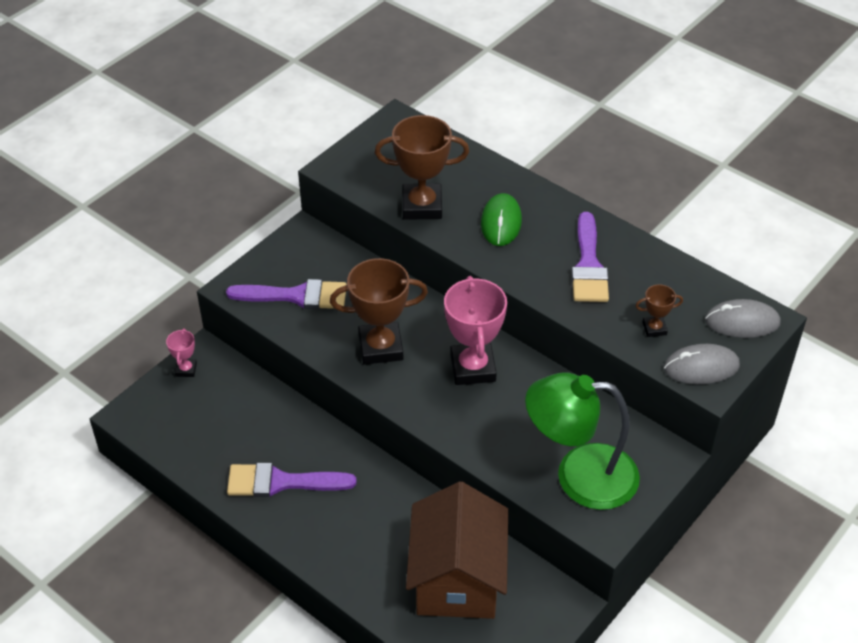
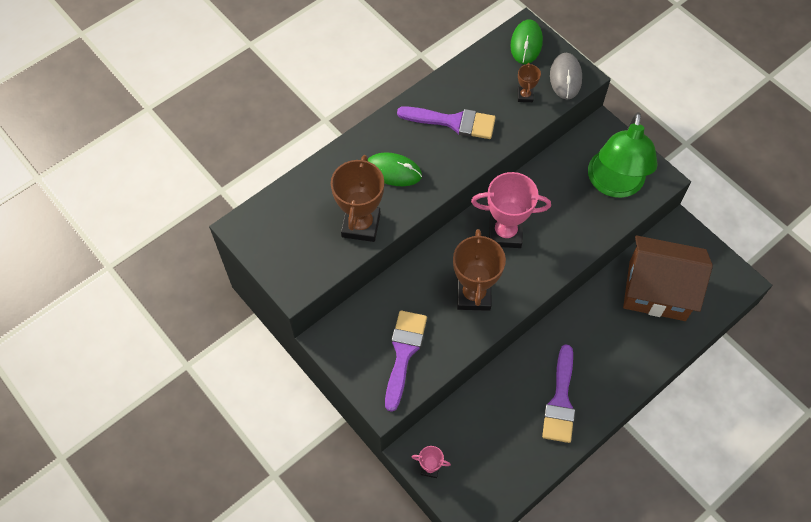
camera: 80 degrees left, 15 degrees up
(742, 322) = (526, 43): grey mouse -> green mouse

